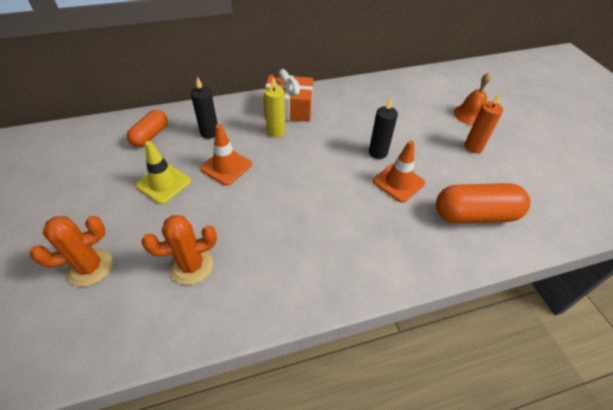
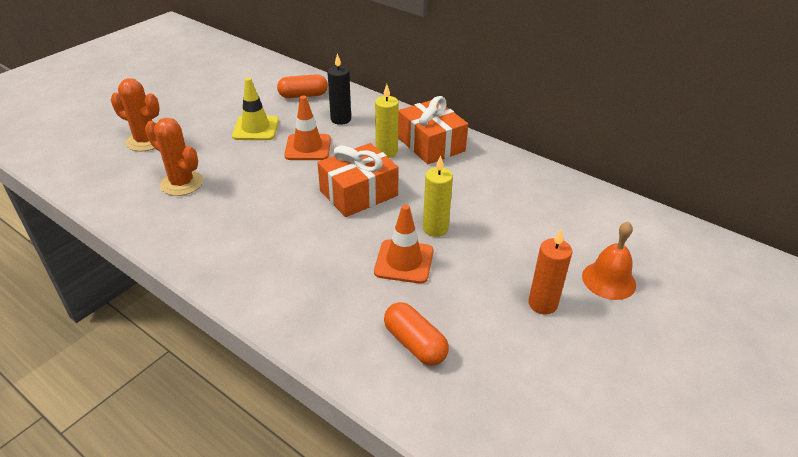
camera: 55 degrees right, 10 degrees down
(309, 167) = (359, 193): none -> orange gift
(378, 152) = (435, 229): black candle -> yellow candle
(475, 215) = (415, 343): orange capsule -> orange capsule, size x0.63

